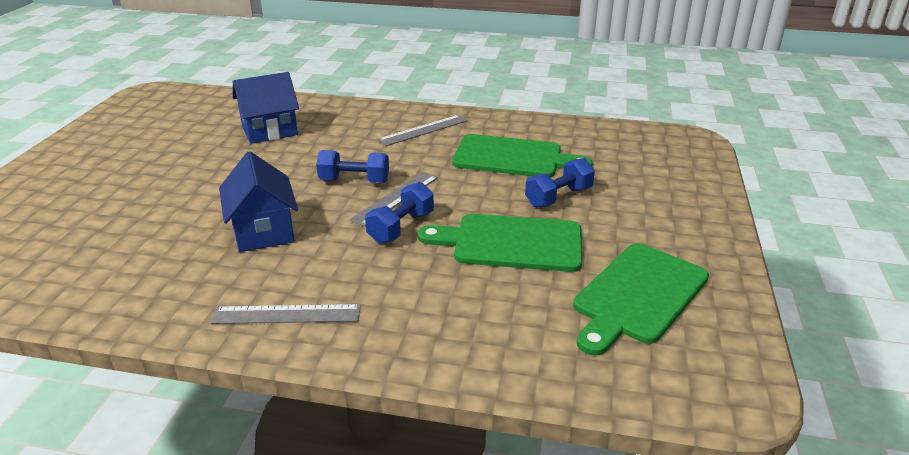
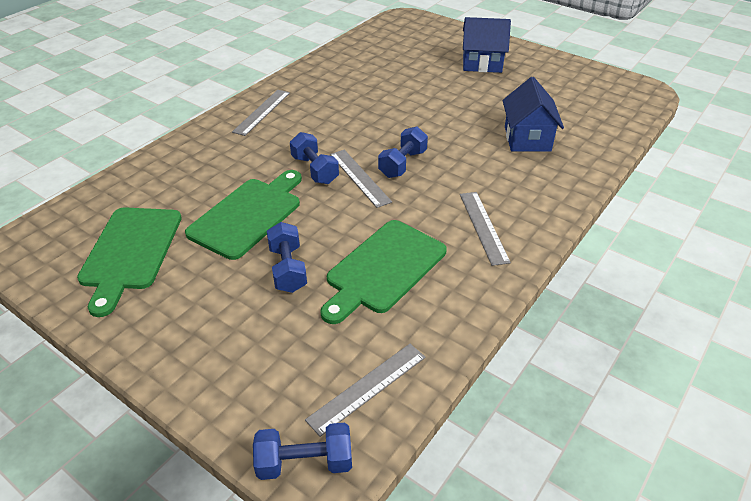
camera: 115 degrees right, 10 degrees up
(263, 231) = (358, 116): blue house -> blue house (482, 64)
(624, 139) = (367, 387): none -> grey ruler
(638, 295) = (130, 252): green cutting board -> green cutting board turned 150 degrees counterclockwise
(696, 144) = (305, 462): none -> blue dumbbell

